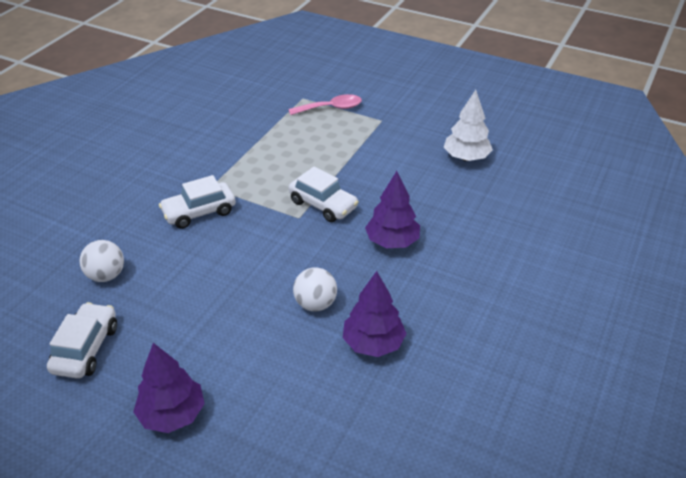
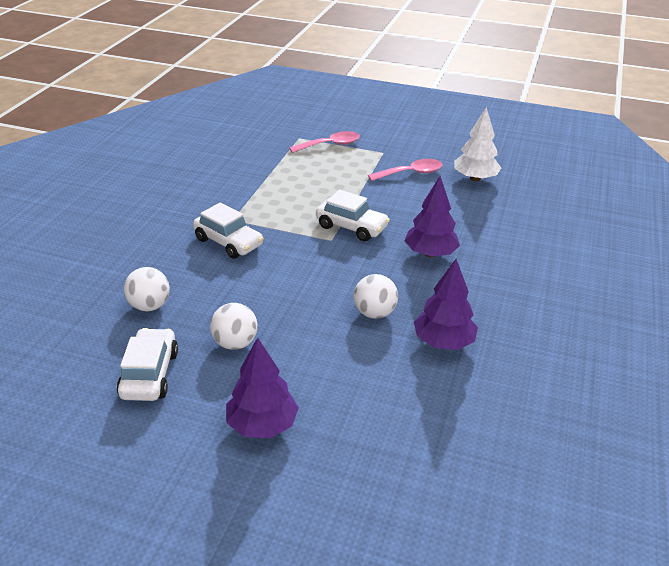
camera: 10 degrees left, 5 degrees down
(173, 324) = (235, 343): none -> white ball
(199, 212) = (228, 242): white car -> white car turned 105 degrees counterclockwise
(402, 147) = (411, 173): none -> pink spoon

